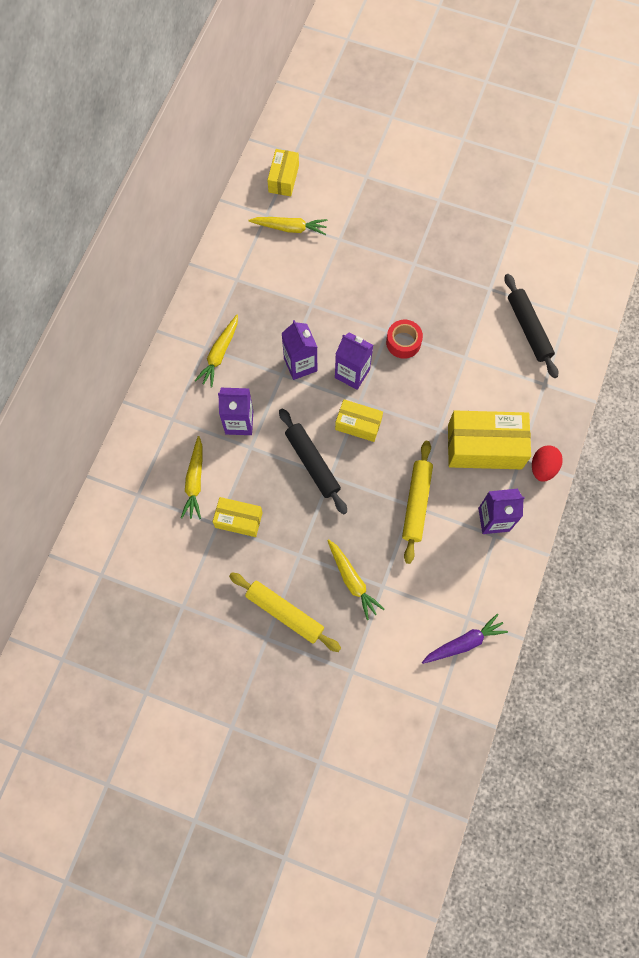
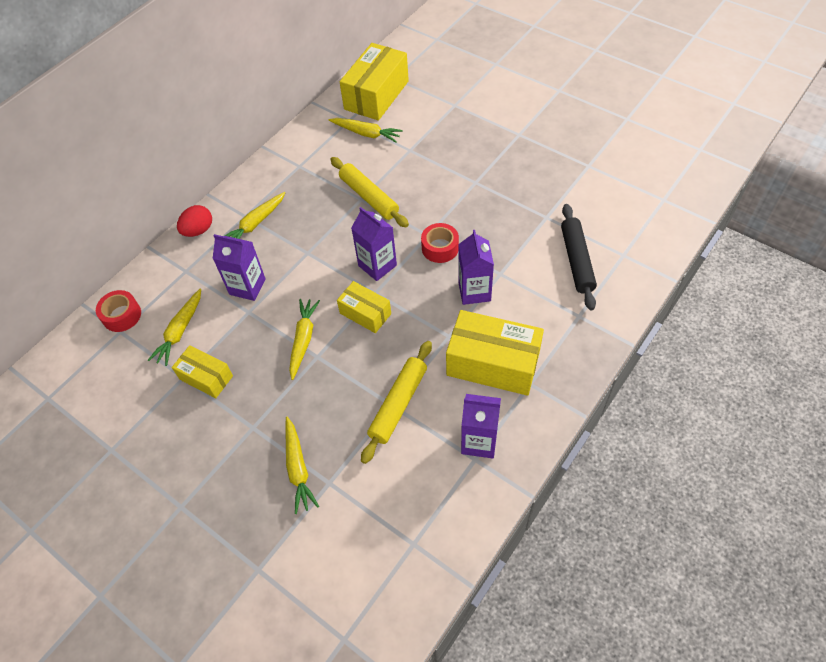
camera: 20 degrees right, 15 degrees down
(132, 479) = (122, 315): none -> red tape
(283, 179) = (376, 95): yellow box -> yellow box, size x1.77
(284, 613) = (211, 484): yellow rolling pin -> yellow rolling pin (368, 197)
(300, 364) = (329, 247): purple carton -> purple carton (474, 291)
(312, 463) = (303, 340): black rolling pin -> yellow carrot
(464, 642) = (399, 571): purple carrot -> none
(543, 468) = (552, 399): red egg -> red egg (198, 230)

